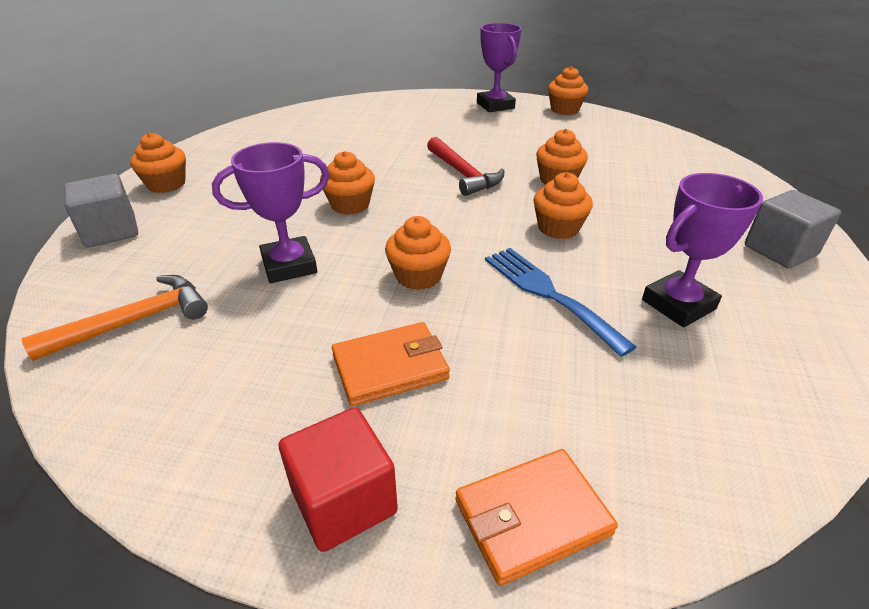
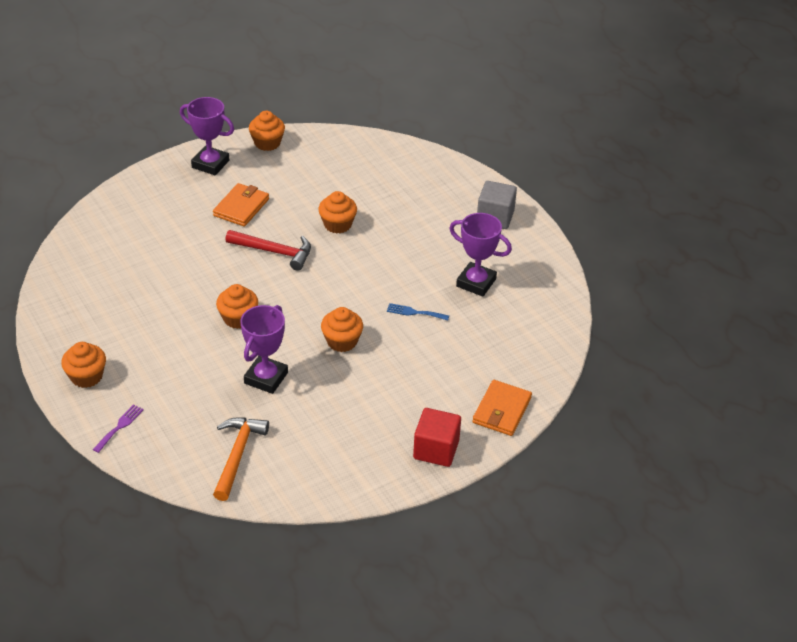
camera: 45 degrees left, 5 degrees up
(111, 231) = (119, 426): grey cube -> purple fork
(390, 367) = (389, 394): orange wallet -> orange wallet (241, 207)
(548, 294) = (414, 312): blue fork -> blue fork, size x0.54
(558, 228) = (377, 265): orange cupcake -> none
(678, 304) = (476, 282): purple trophy -> purple trophy turned 75 degrees counterclockwise

